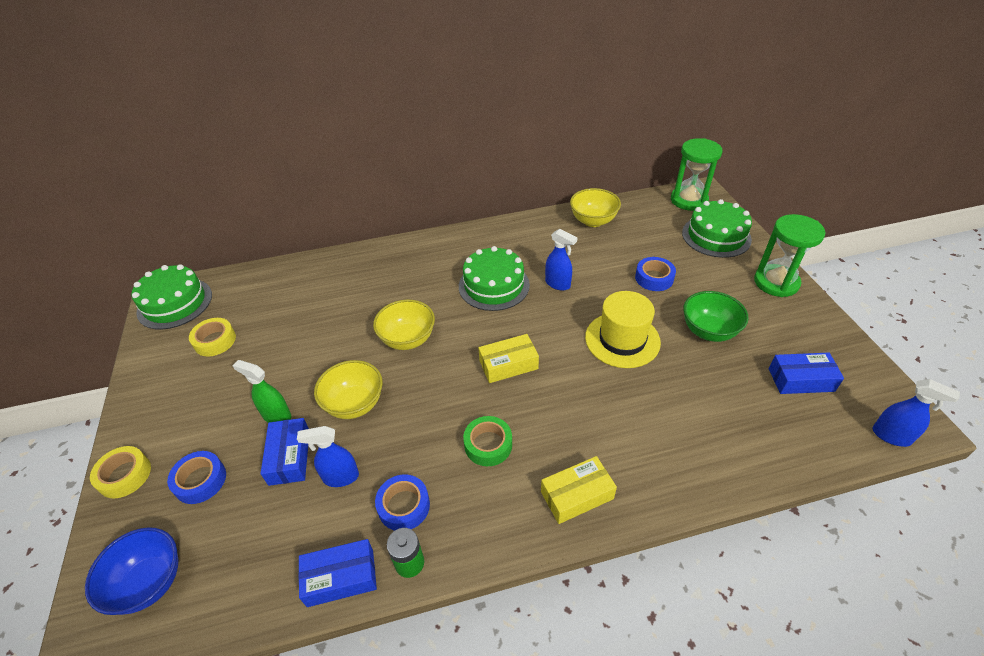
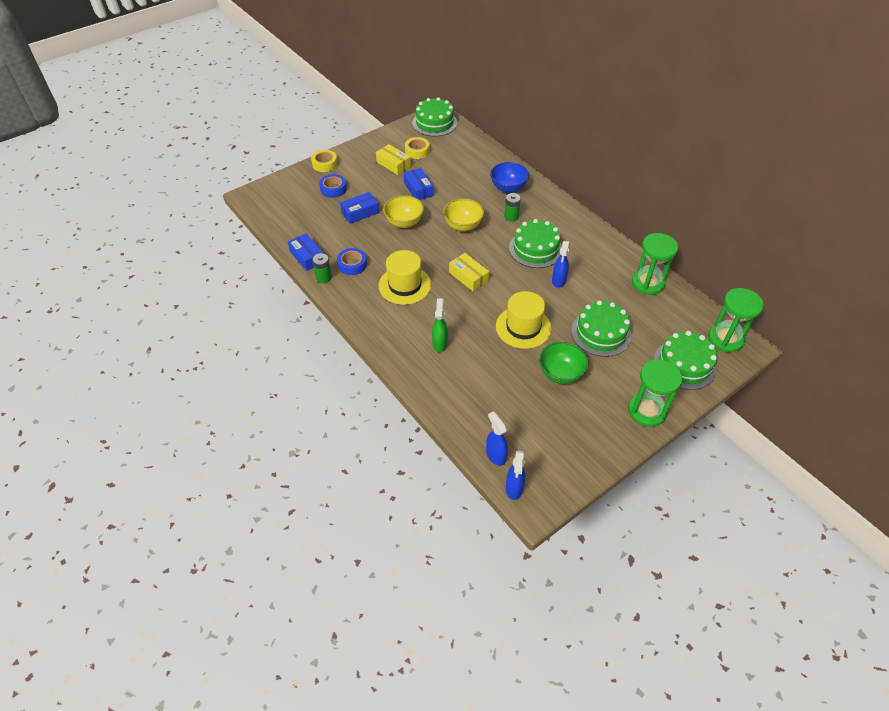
camera: 65 degrees right, 5 degrees up
(149, 582) = (281, 199): blue bowl -> blue bowl (508, 188)
(276, 416) = (381, 197): green spray bottle -> green spray bottle (439, 343)
(340, 477) = (357, 235): blue spray bottle -> blue spray bottle (495, 455)
(423, 288) = (511, 217): none -> green battery
(488, 445) = (405, 285): green tape -> yellow hat
(577, 495) = (390, 331): yellow box -> yellow box (393, 164)
(593, 221) = (648, 283): yellow bowl -> green hourglass
(654, 278) = (601, 333): blue tape -> green cake
(801, 380) = (541, 433): blue box -> blue box (418, 189)

